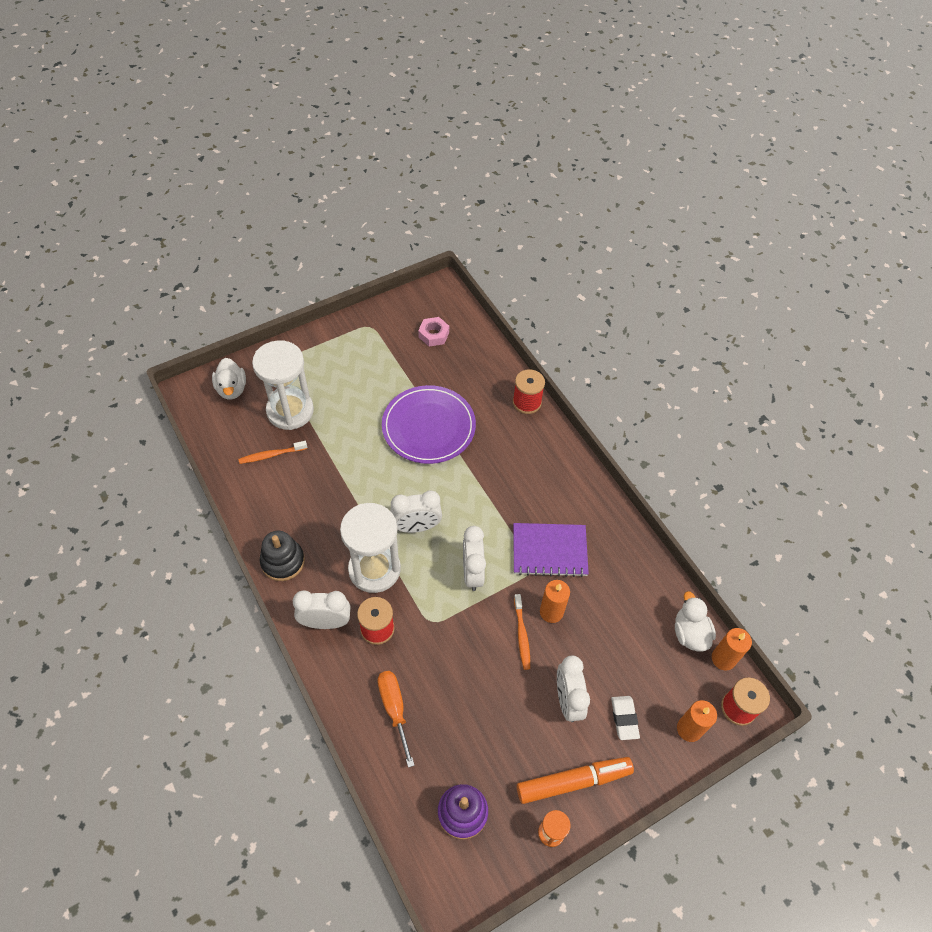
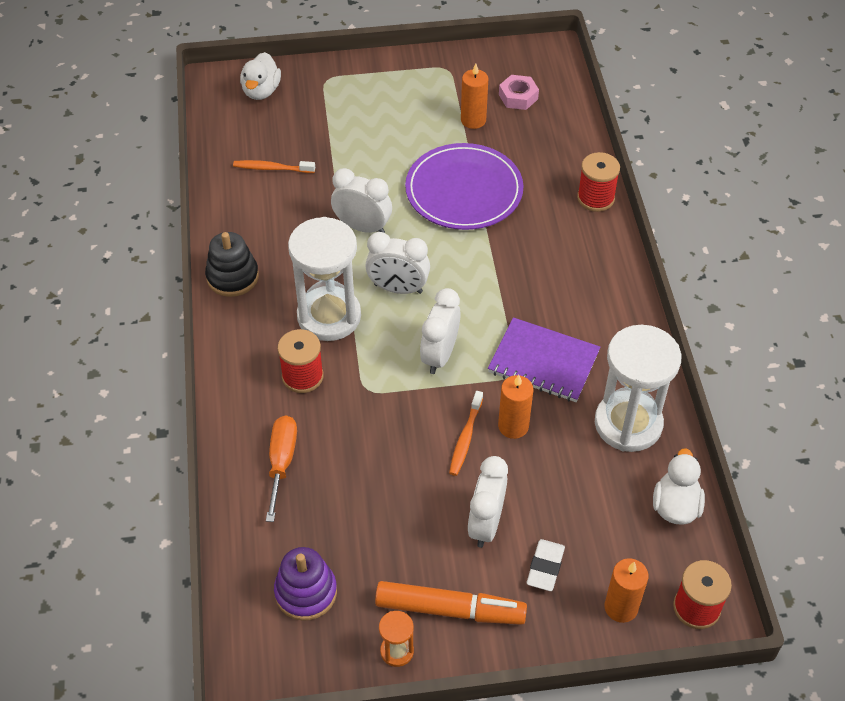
camera: 25 degrees right, 5 degrees down
(290, 411) = (314, 130): white hourglass -> white hourglass (628, 424)
(325, 622) = (249, 351): white clock -> white clock (362, 227)
(723, 659) = (705, 548): orange candle -> orange candle (473, 120)

